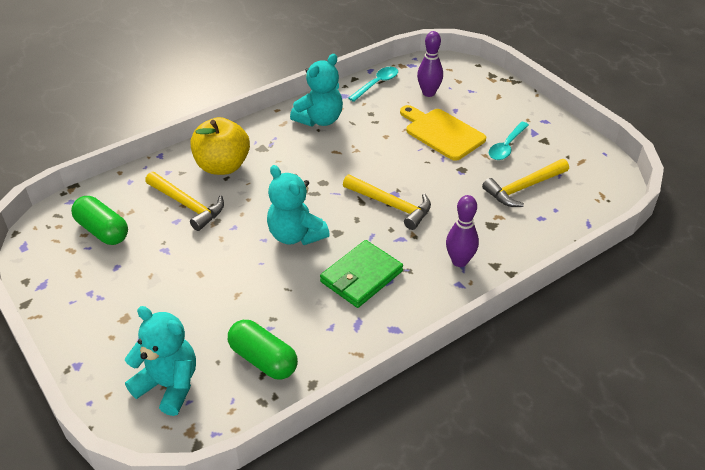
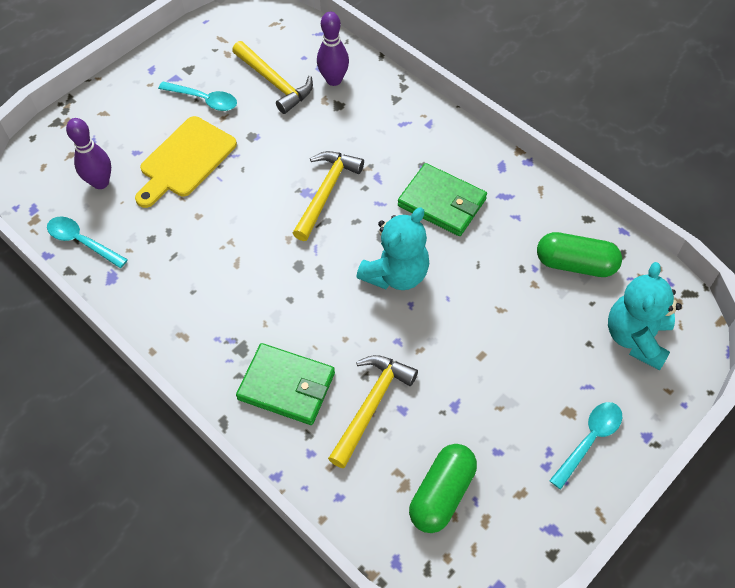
camera: 100 degrees left, 15 degrees up
(94, 325) = (589, 440): none -> turquoise spoon
(222, 166) = (287, 386): yellow apple -> green wallet
(263, 359) = (575, 264): green capsule -> green capsule turned 75 degrees clockwise
(319, 119) = (171, 293): turquoise teddy bear -> none
(459, 261) = (398, 126): purple bowling pin -> purple bowling pin (334, 80)

